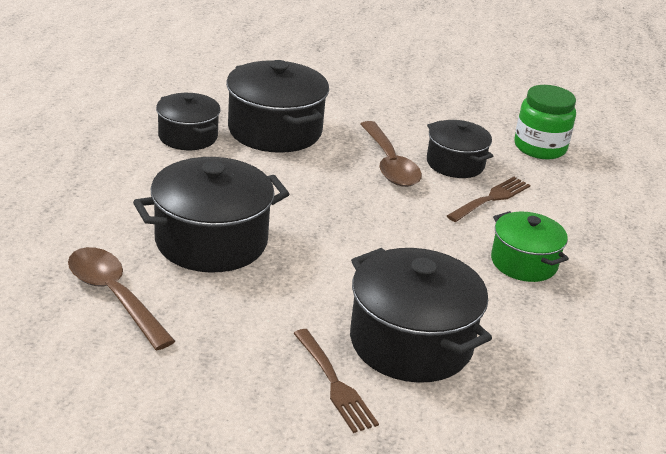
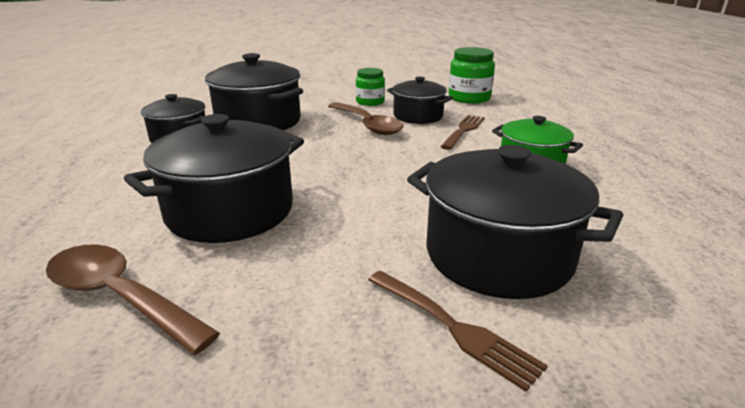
camera: 15 degrees left, 5 degrees down
(414, 126) = (370, 102): none -> green jar

